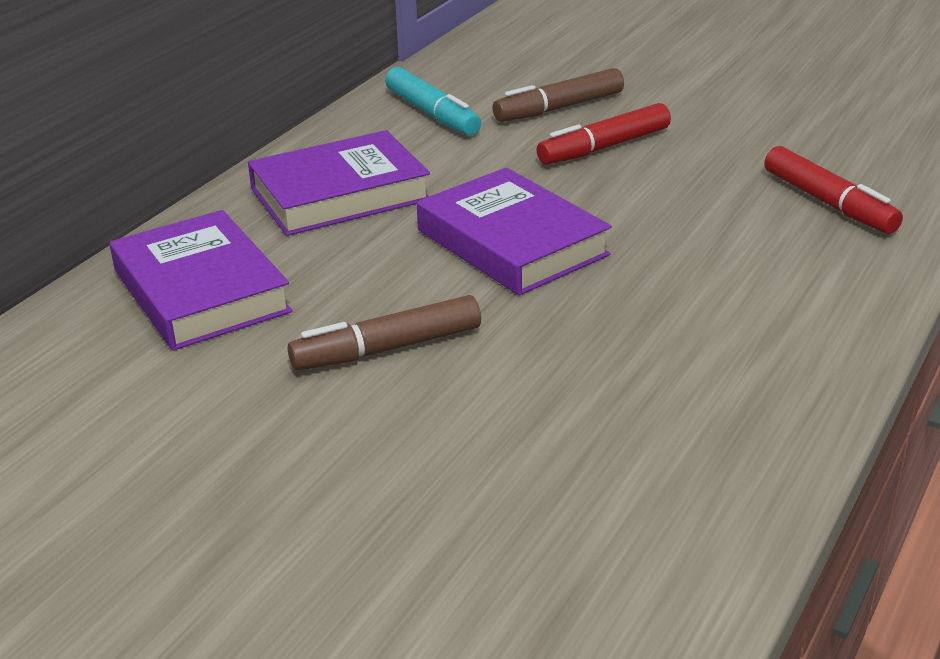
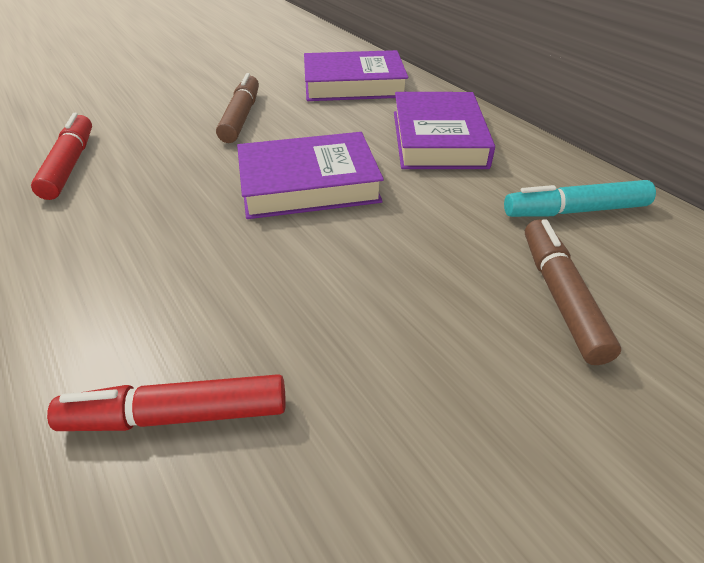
camera: 115 degrees right, 10 degrees up
(604, 147) = (439, 291): red marker -> red marker (70, 165)

